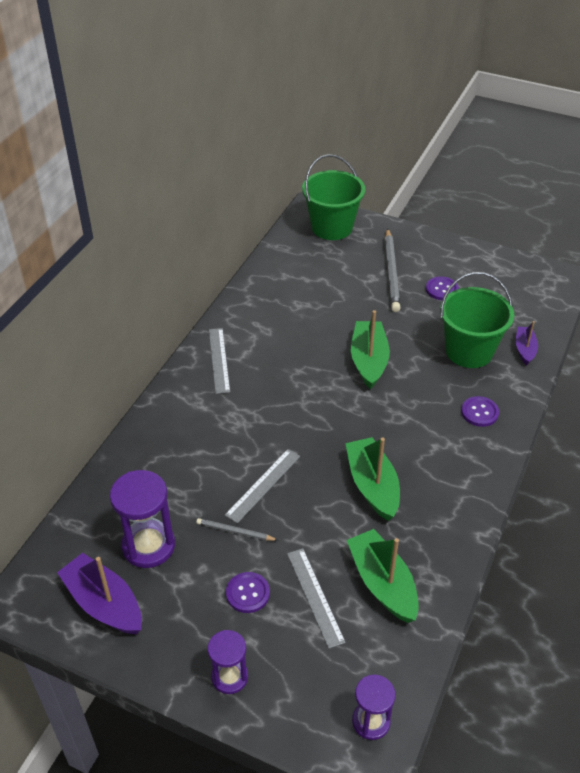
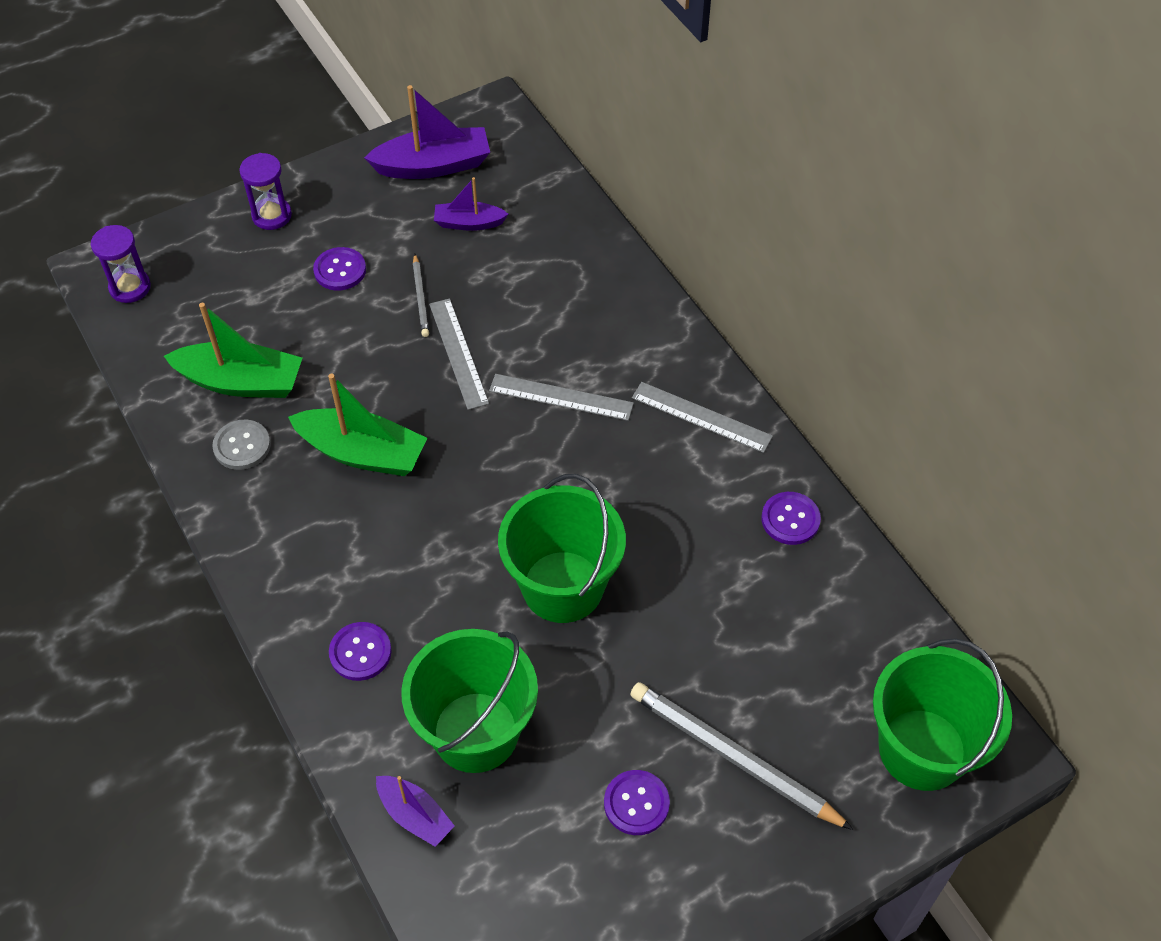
camera: 125 degrees right, 10 degrees up
(148, 546) = (469, 223): purple hourglass -> purple boat
(235, 531) = (420, 297): grey pencil -> grey pencil turned 120 degrees clockwise
(254, 304) = (790, 519): none -> purple button
(315, 596) = (284, 319): grey ruler -> grey ruler (561, 397)
(369, 361) = (562, 586): green boat -> green bucket
(424, 547) = (242, 446): none -> grey button

